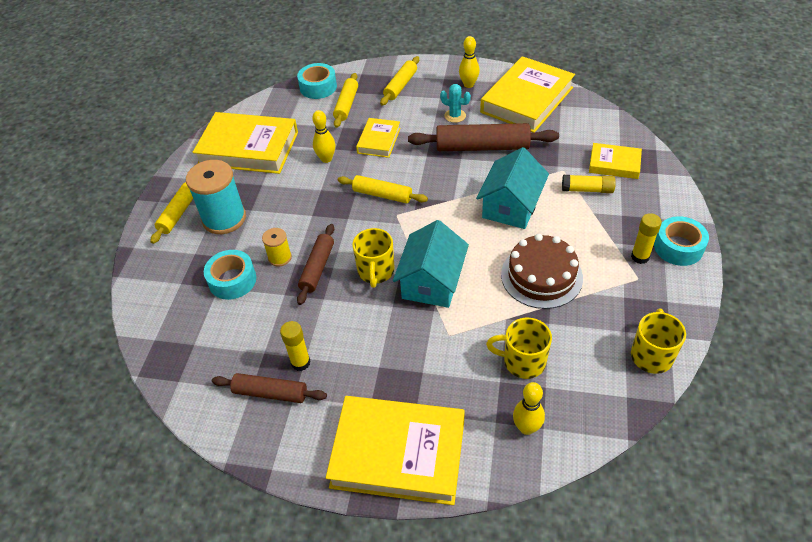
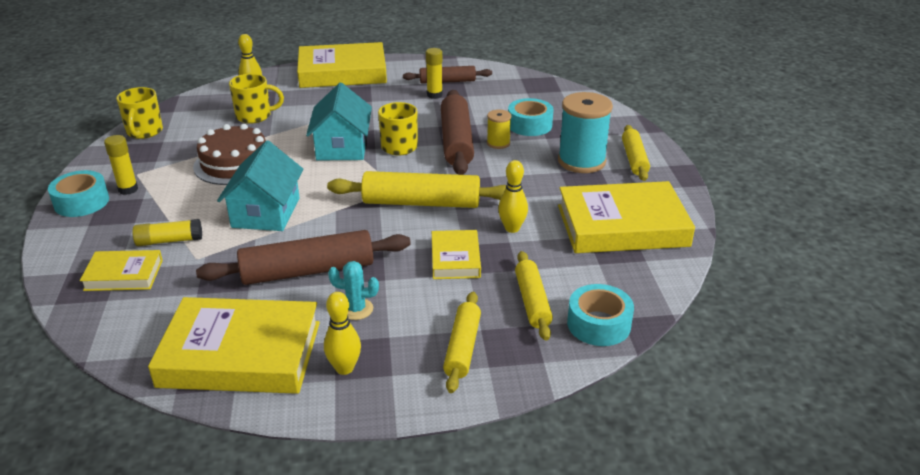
camera: 160 degrees right, 15 degrees down
(317, 268) = (456, 141): brown rolling pin -> brown rolling pin, size x1.64
(382, 195) = (421, 203): yellow rolling pin -> yellow rolling pin, size x1.64
(527, 100) = (240, 354): yellow book -> yellow book turned 75 degrees clockwise

